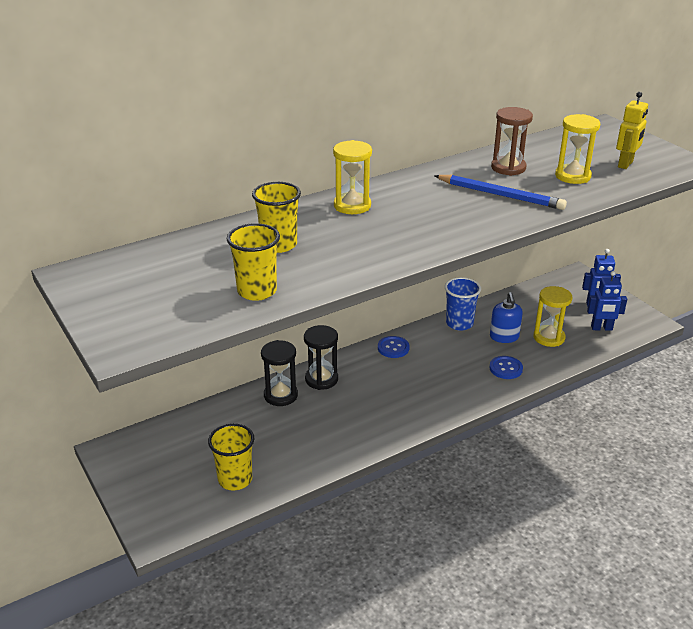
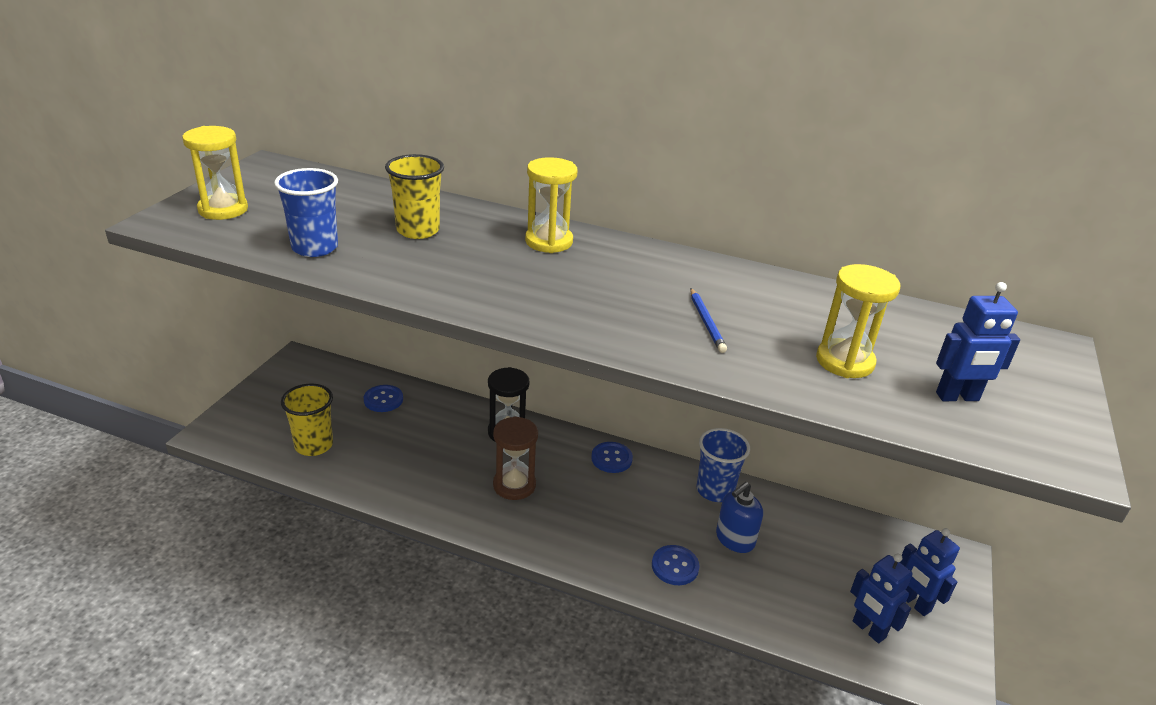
camera: 50 degrees right, 0 degrees up
(218, 423) = (383, 400): none -> blue button
(257, 291) = (315, 248): yellow cup -> blue cup
(280, 395) = (457, 417): black hourglass -> none
(500, 195) = (706, 322): blue pencil -> blue pencil, size x0.56
(508, 168) = (788, 307): brown hourglass -> brown hourglass (514, 485)
(549, 337) = (782, 582): yellow hourglass -> yellow hourglass (223, 209)
(625, 164) = (957, 397): yellow robot -> blue robot

